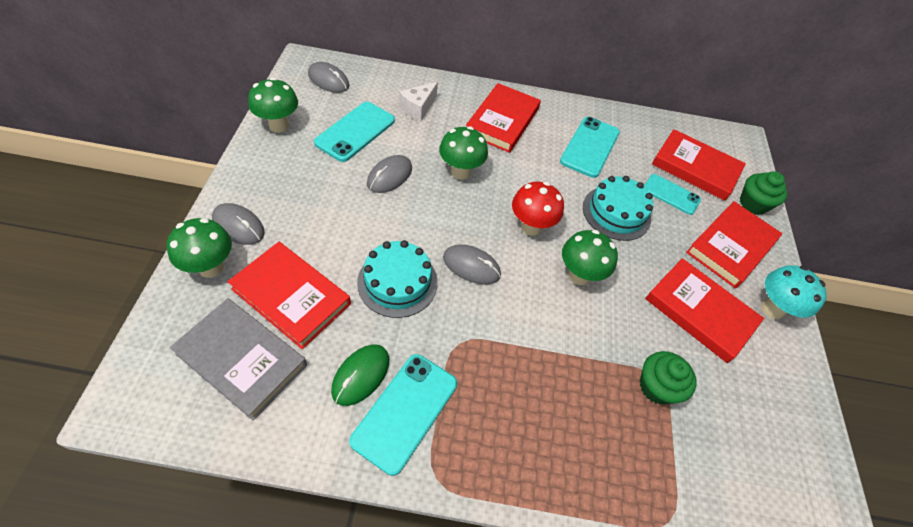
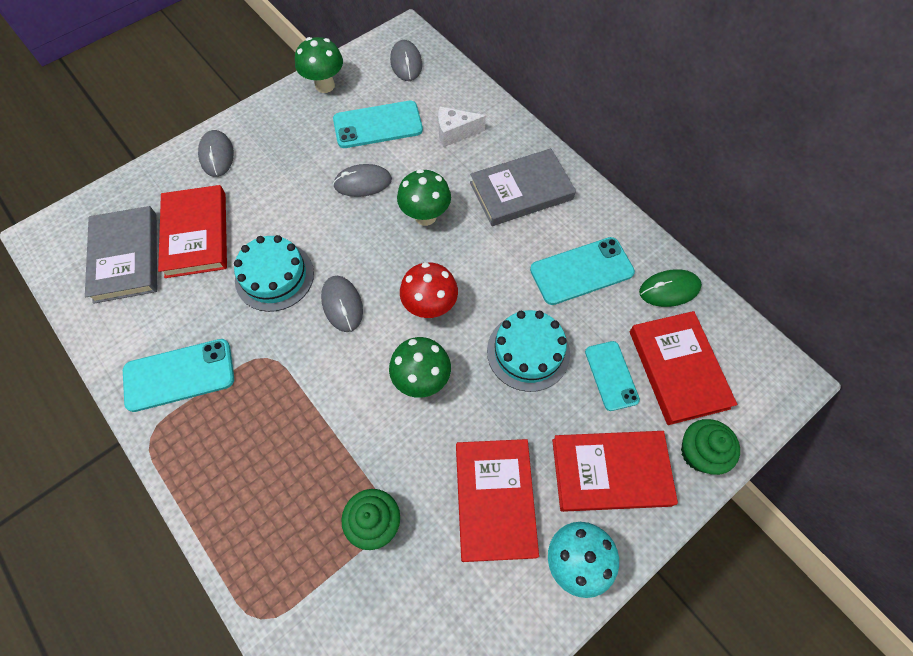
camera: 50 degrees right, 10 degrees up
(211, 267) = (171, 176): green mushroom -> none
(361, 375) = (180, 326): green mouse -> green mouse (669, 289)
(502, 121) = (521, 191): red book -> grey book

